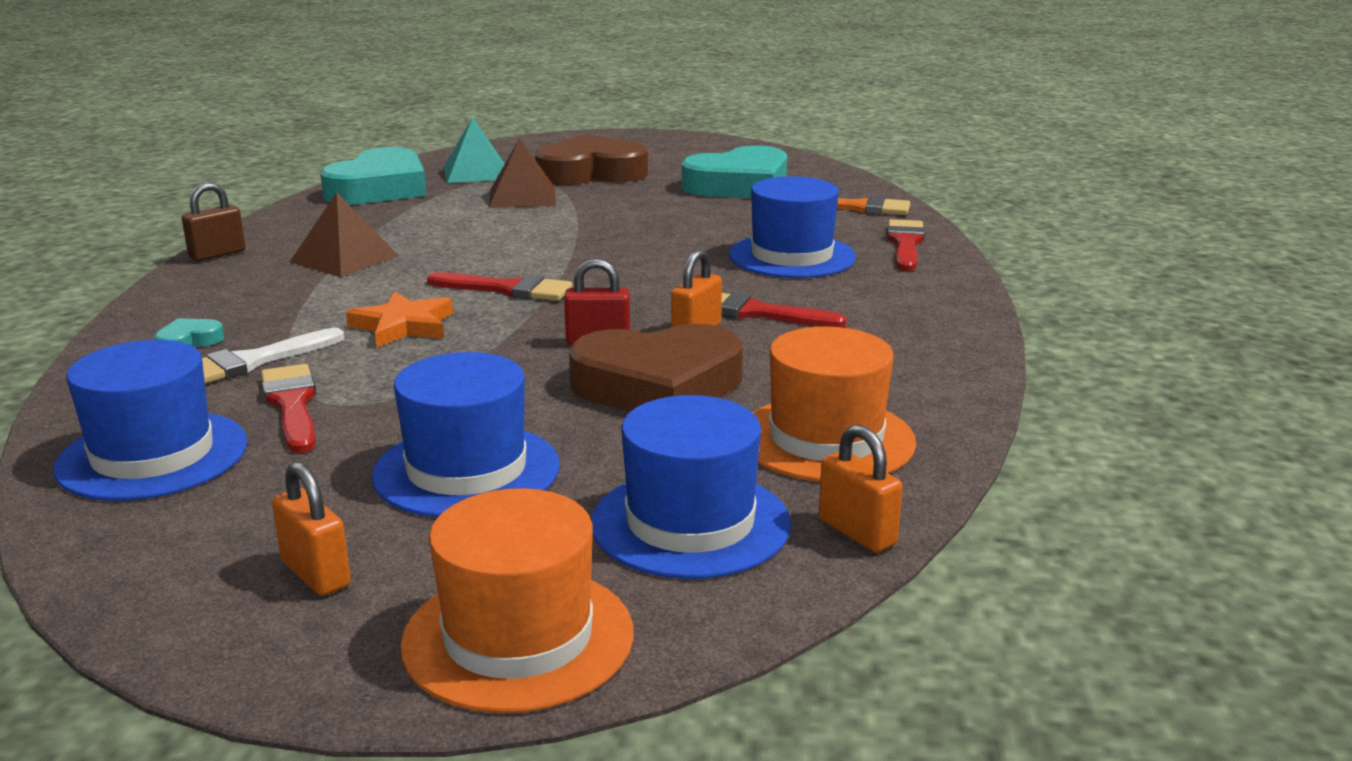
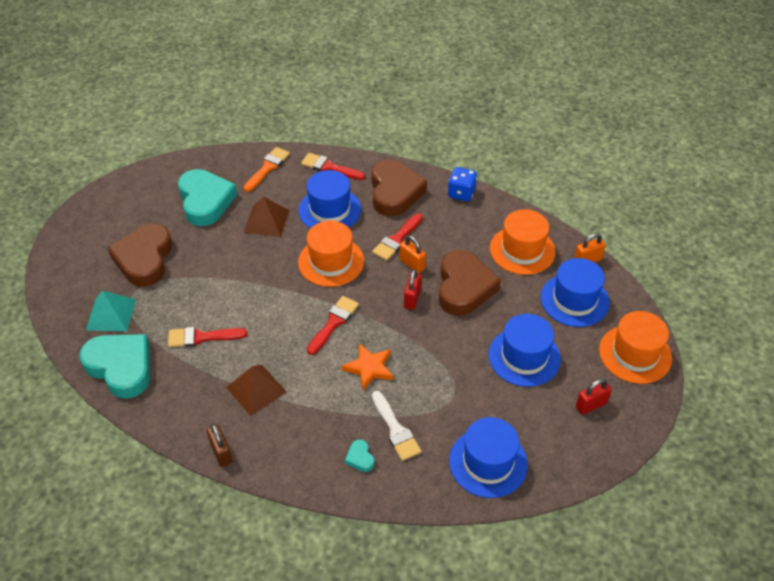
camera: 75 degrees left, 25 degrees up
(292, 405) = (449, 413): red brush -> red brush (202, 337)
(315, 574) = (591, 405): orange padlock -> red padlock
(522, 197) = (178, 298): brown pyramid -> brown pyramid (266, 221)
(658, 271) = (331, 261): none -> orange hat
(893, 297) = (394, 192): none -> brown heart
(957, 356) = (461, 193): none -> blue dice

